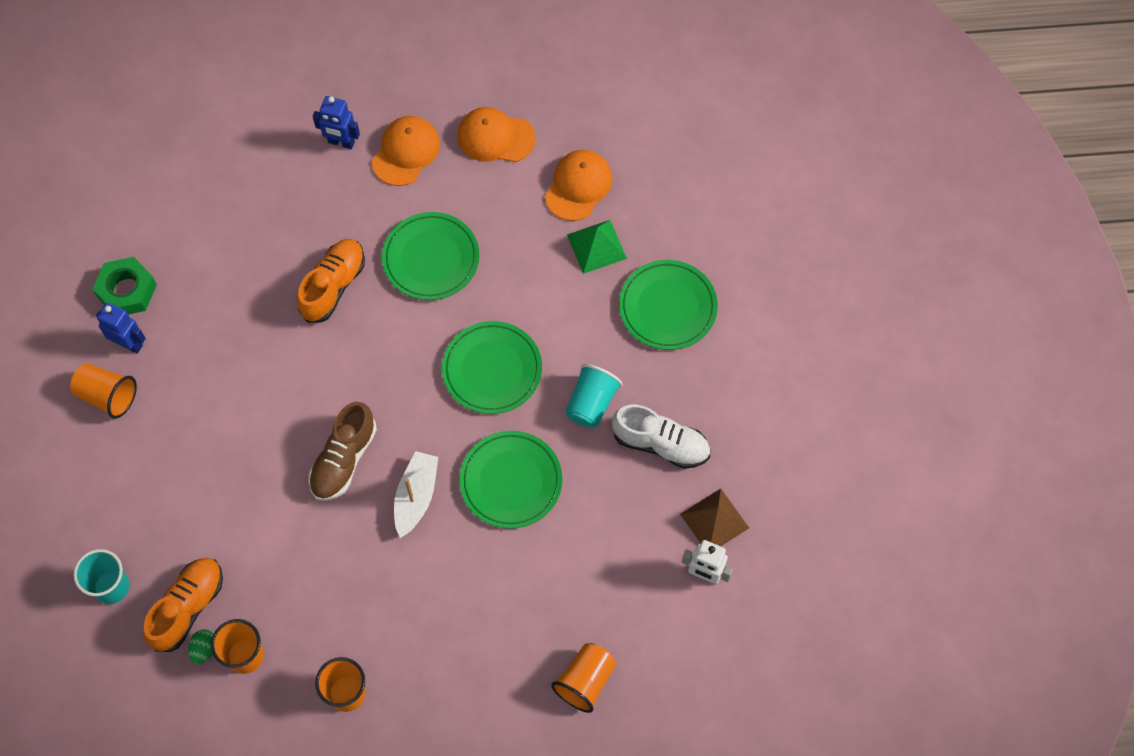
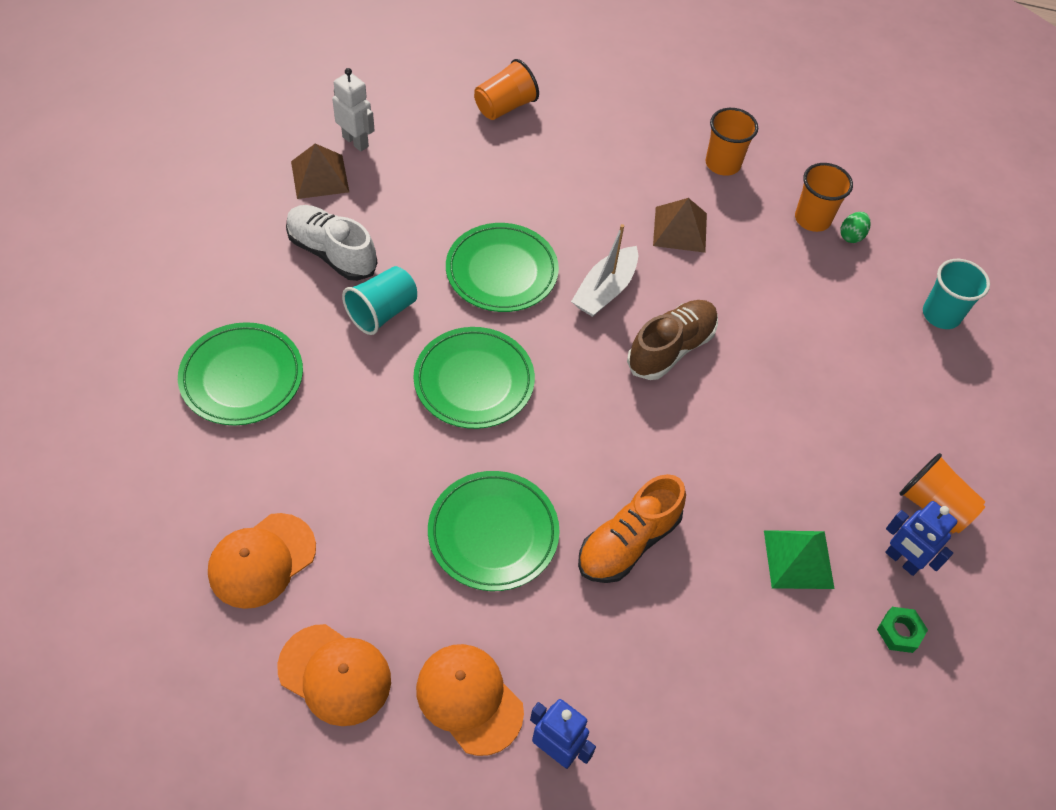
camera: 165 degrees left, 10 degrees down
(127, 291) = (899, 632): green nut -> green nut, size x0.56
(188, 608) = (863, 273): orange shoe -> none
(368, 592) = (680, 229): none -> brown pyramid
(406, 152) = (469, 699): orange cap -> orange cap turned 90 degrees clockwise
(596, 246) = (282, 475): green pyramid -> green pyramid (798, 559)

